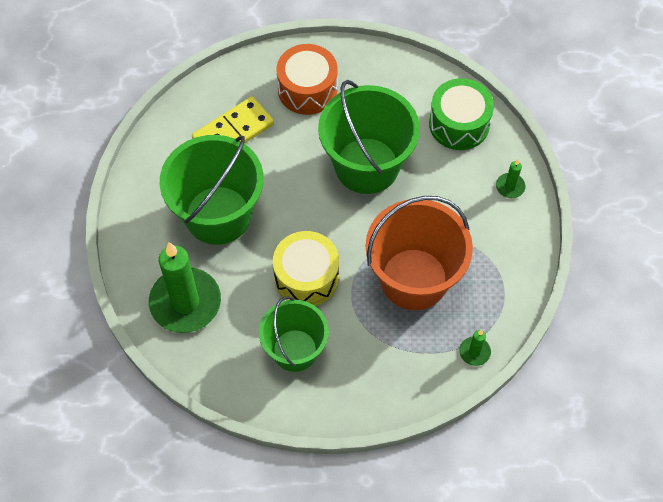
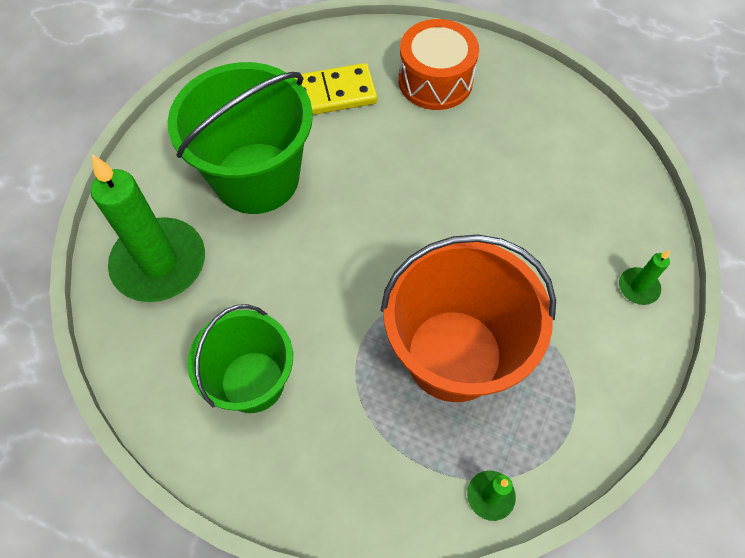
camera: 25 degrees right, 0 degrees up
(306, 277) = (318, 294): yellow drum -> none
(367, 165) = (462, 190): green bucket -> none
(459, 124) = (602, 185): green drum -> none

